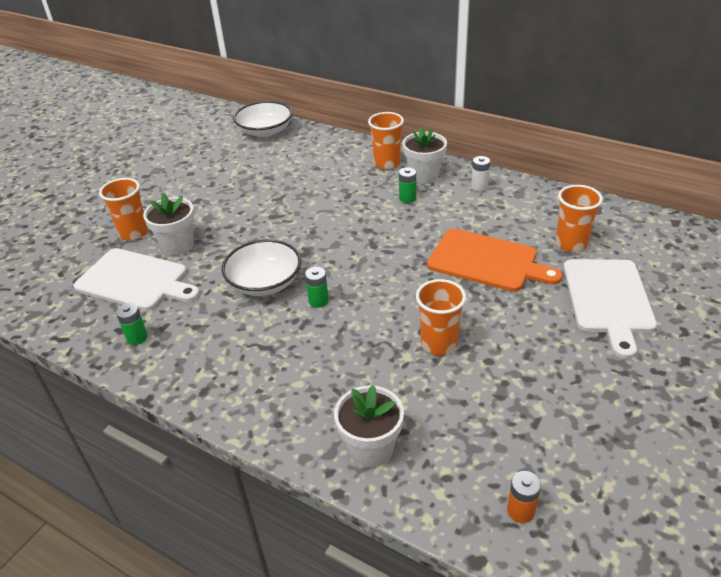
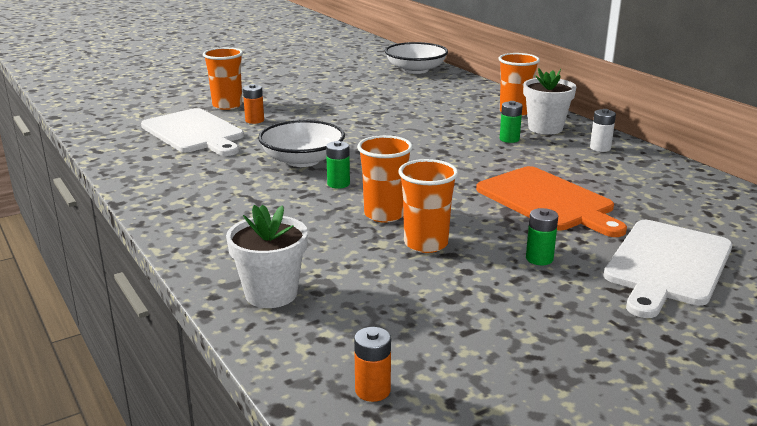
camera: 25 degrees right, 15 degrees down
(137, 337) = (155, 165): green battery -> green battery (539, 259)
(178, 245) = (254, 120): white flower pot -> orange battery
(571, 243) = (666, 212): orange cup -> orange cup (384, 214)

